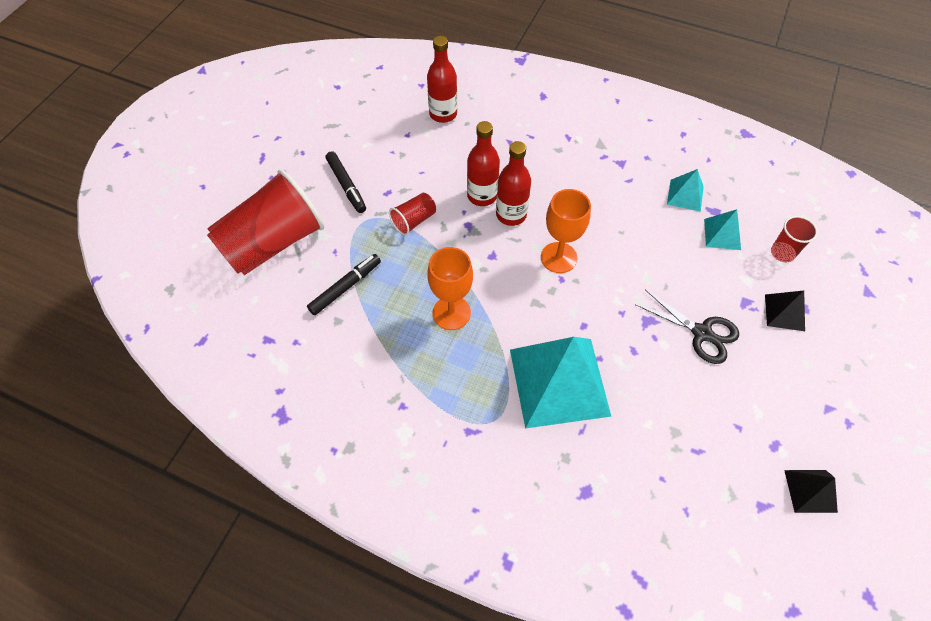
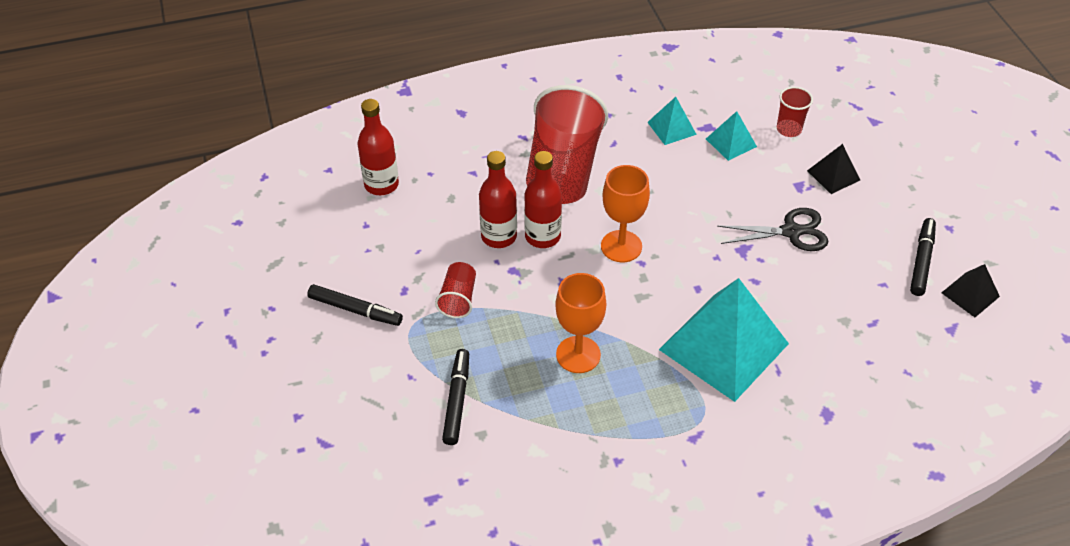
camera: 40 degrees left, 10 degrees down
(273, 243) = (338, 411): red cup -> red cup (563, 170)
(793, 432) = (921, 261): none -> black marker

